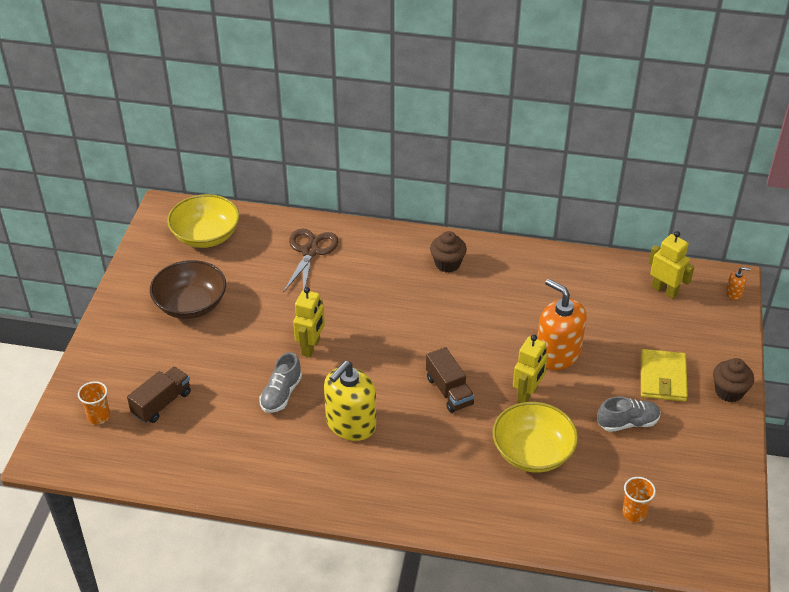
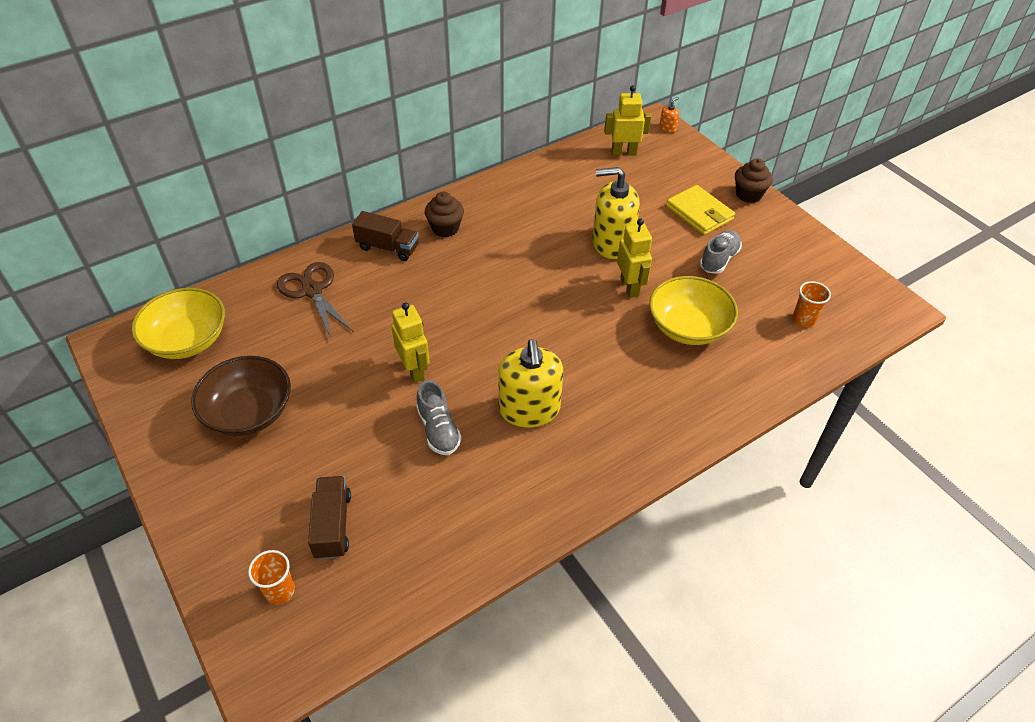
camera: 45 degrees left, 5 degrees up
(449, 391) = (571, 325): brown truck -> brown truck (388, 247)
(557, 354) = (612, 243): orange soap dispenser -> yellow soap dispenser

